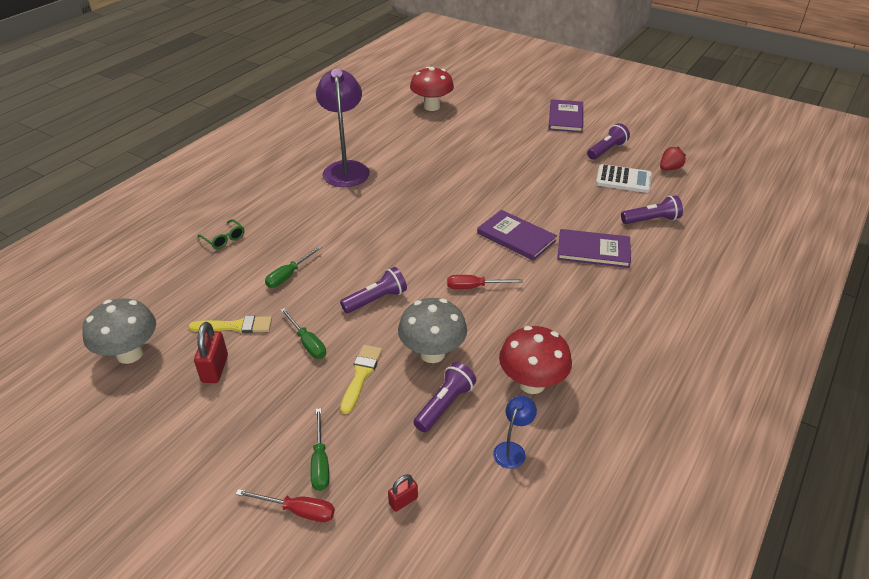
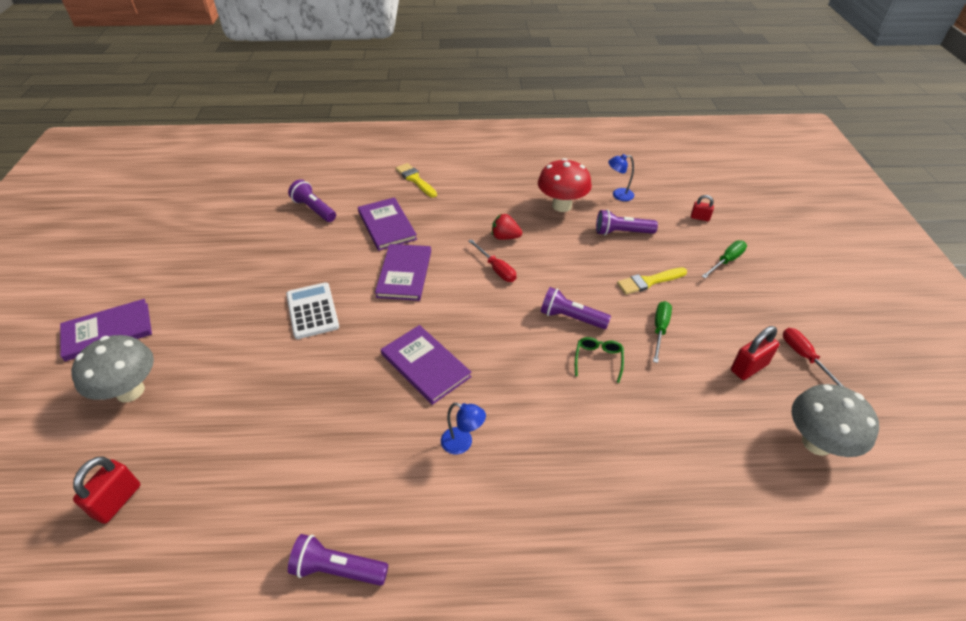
camera: 125 degrees left, 5 degrees up
(224, 239) = (622, 513): green glasses -> green glasses (598, 360)
(236, 326) = (702, 390): yellow brush -> yellow brush (415, 179)
(289, 275) = (608, 400): green screwdriver -> none
(298, 511) = (761, 252): red screwdriver -> red screwdriver (804, 357)
(337, 205) = (462, 443): none -> blue lamp
(346, 168) = (376, 493): purple lamp -> none
(411, 213) = (425, 365): none -> purple book
(431, 107) = (117, 501): red mushroom -> red padlock
(432, 353) = (588, 258): grey mushroom -> grey mushroom (130, 391)
(607, 150) = (187, 271): purple flashlight -> purple flashlight (337, 569)
(623, 179) = (249, 243): white calculator -> white calculator (312, 311)
(669, 168) = (208, 222): red strawberry -> red strawberry (505, 237)

